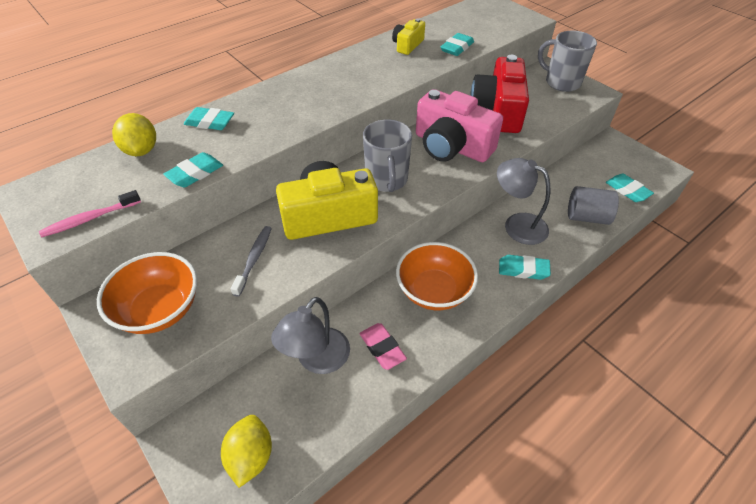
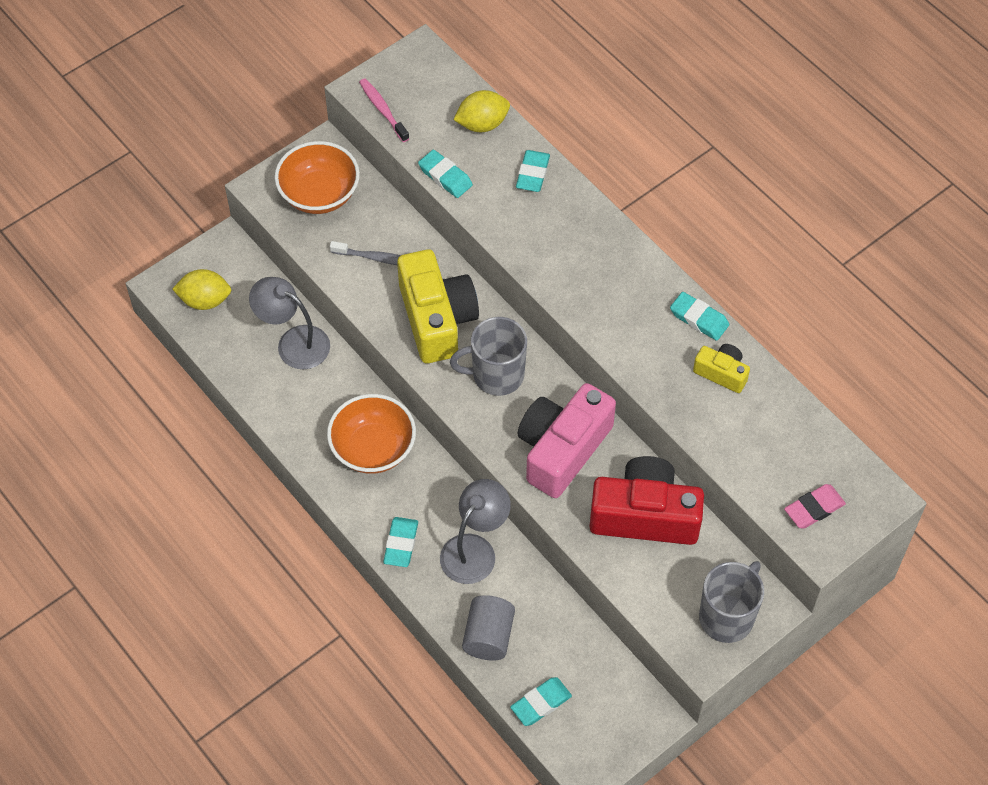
camera: 90 degrees right, 10 degrees up
(382, 348) = (304, 398): pink eraser -> pink eraser (814, 508)
(457, 48) = (718, 435): turquoise eraser -> turquoise eraser (699, 319)

